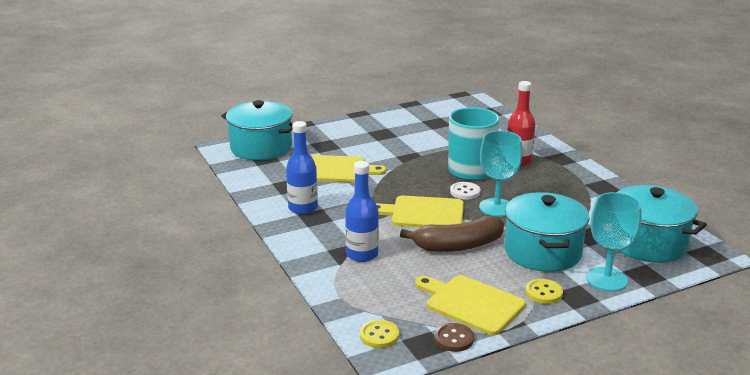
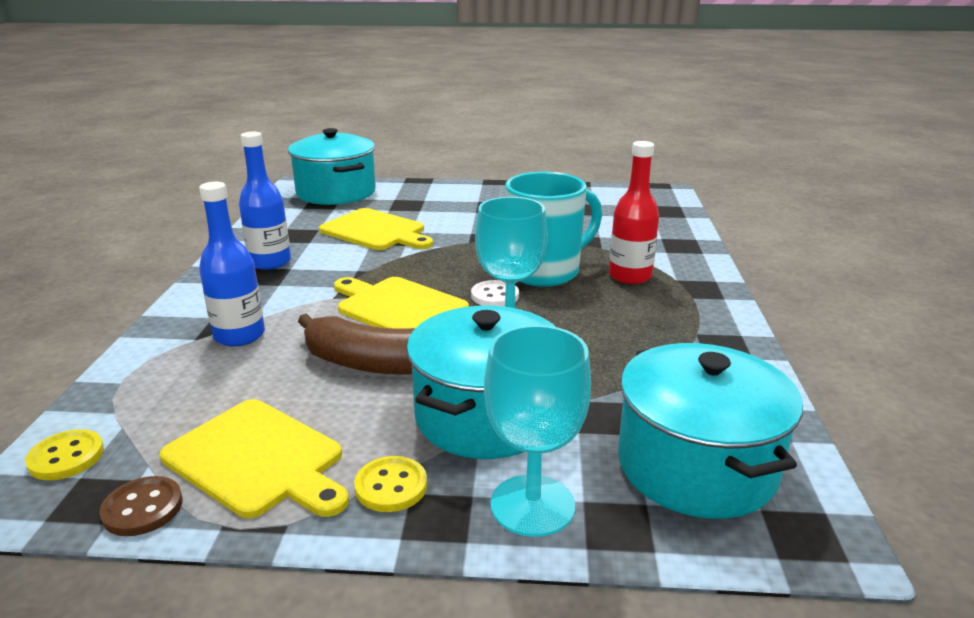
camera: 30 degrees right, 0 degrees up
(471, 303) = (258, 459): yellow cutting board -> yellow cutting board turned 150 degrees clockwise

